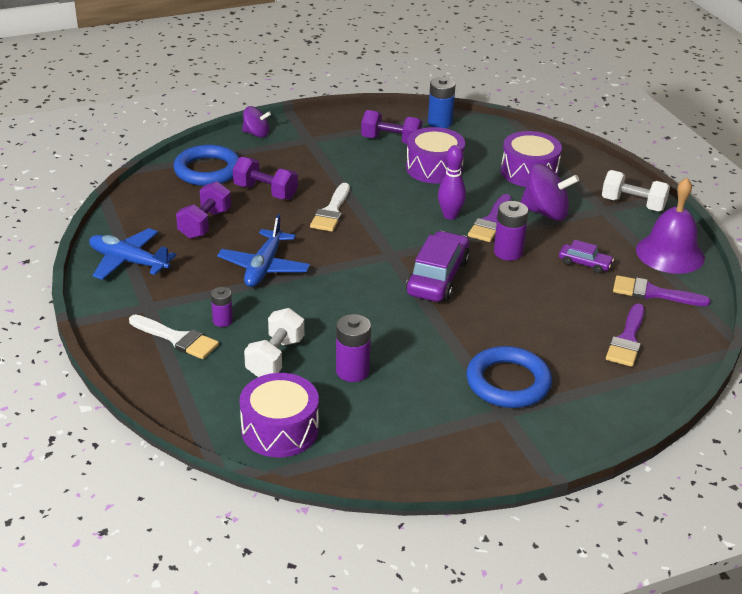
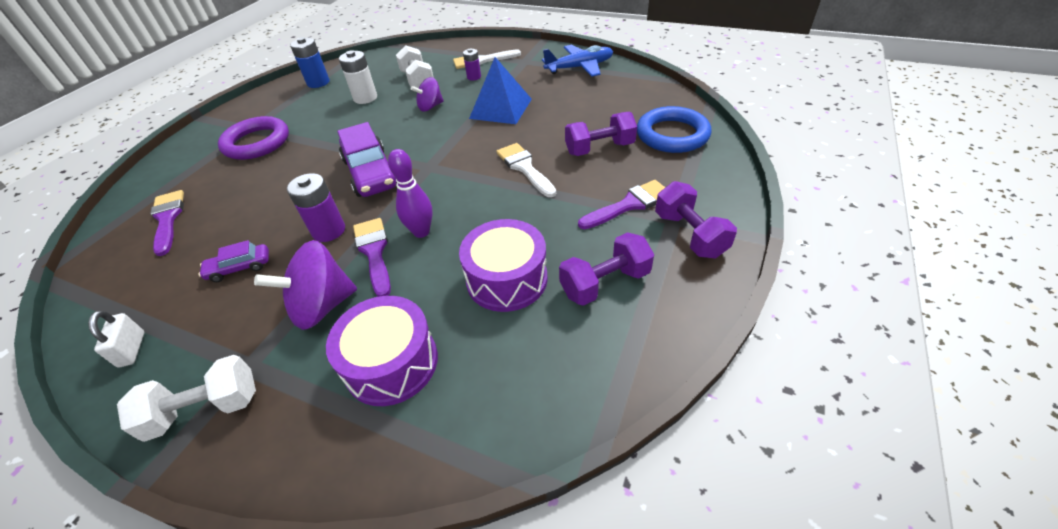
camera: 140 degrees right, 10 degrees up
(205, 224) = (587, 106): purple dumbbell -> purple dumbbell (689, 234)
(256, 134) = (723, 190): purple spinning top -> purple spinning top (430, 107)
(264, 267) = (501, 108): blue plane -> blue pyramid
(280, 429) = (373, 64): purple drum -> none
(352, 371) = (365, 98): purple battery -> white battery
(440, 123) = (603, 369): blue battery -> blue battery (318, 83)
(508, 382) = (257, 142): blue ring -> purple ring
(653, 293) = (148, 279): purple brush -> purple brush (629, 204)
(670, 253) = (132, 349): purple bell -> white padlock

